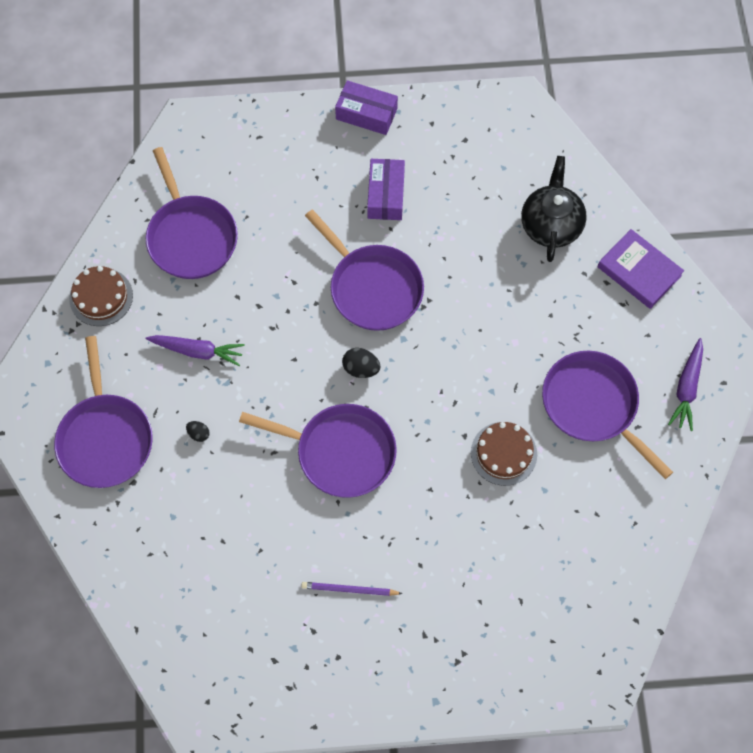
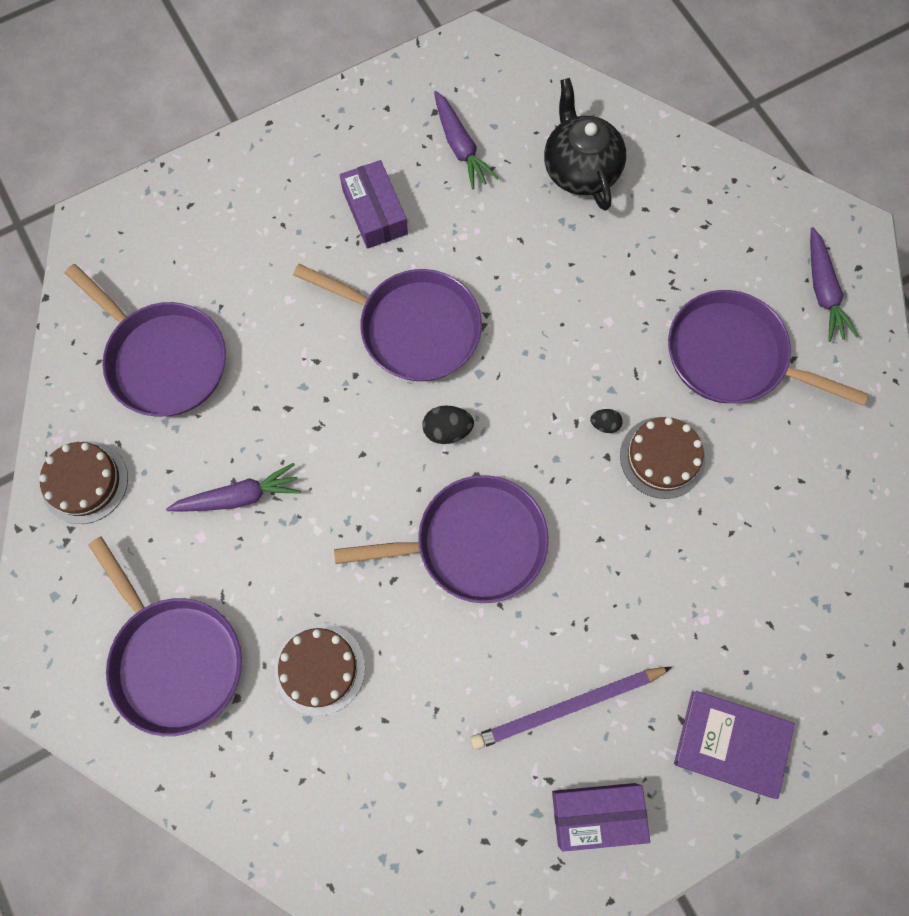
camera: 25 degrees left, 5 degrees up
(196, 488) = (319, 668): none -> brown cake
(199, 434) = (290, 599): black egg -> black egg (604, 424)
(349, 589) = (567, 707): purple pencil -> purple pencil, size x1.60
(366, 114) = (305, 127): purple box -> purple box (597, 814)
(471, 173) = (460, 146): none -> purple carrot
(639, 271) = (703, 181): purple book -> purple book (731, 743)

